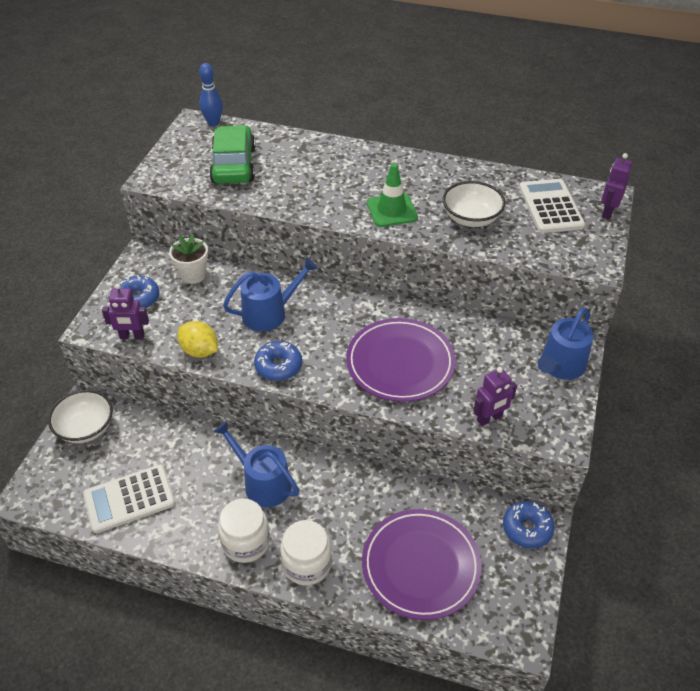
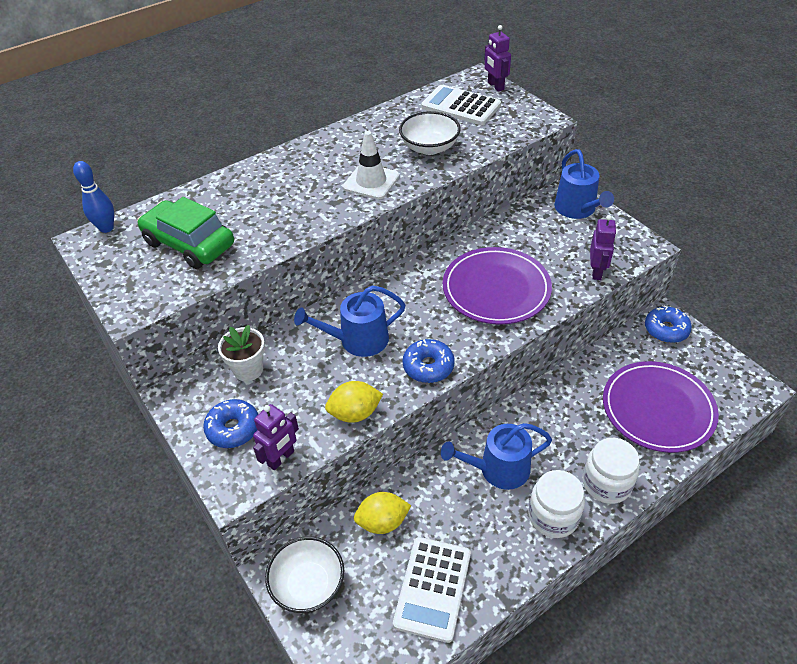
camera: 50 degrees left, 0 degrees up
(163, 439) = (382, 522): none -> yellow lemon
(269, 313) = (358, 340): blue watering can -> blue watering can turned 120 degrees counterclockwise
(392, 210) = (371, 182): green traffic cone -> white traffic cone

